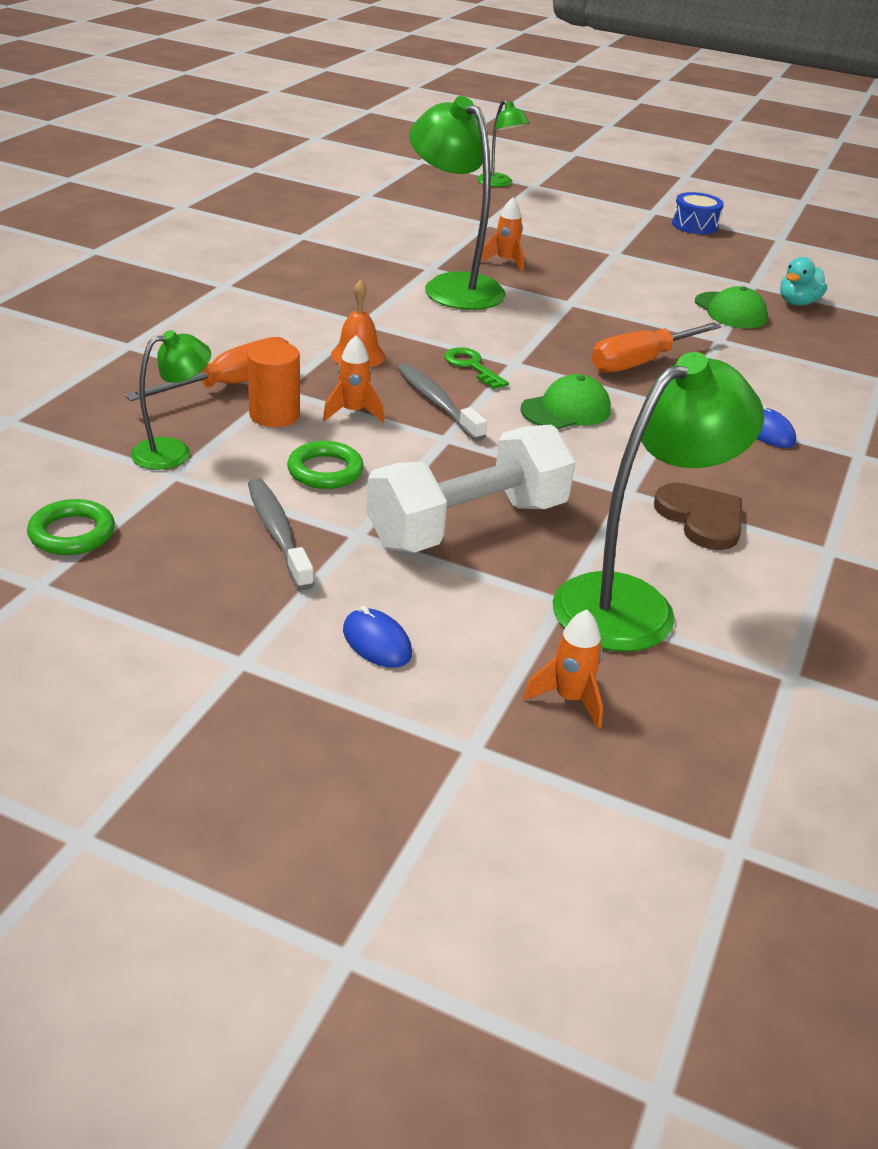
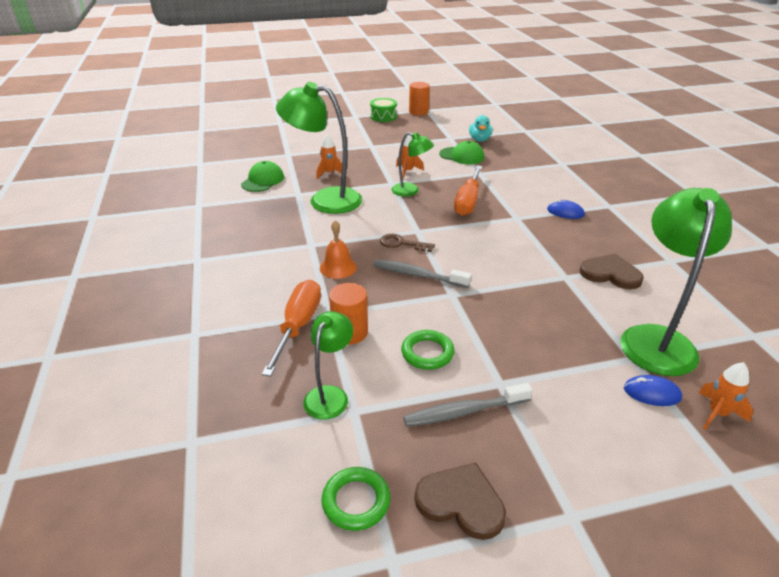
camera: 35 degrees left, 0 degrees up
(158, 588) = (461, 502): none -> brown heart
(277, 533) = (463, 412): grey toothbrush -> grey toothbrush turned 45 degrees counterclockwise
(353, 413) = (387, 306): orange rocket -> orange rocket (407, 171)
(377, 642) = (606, 447): blue mouse -> blue mouse (652, 393)
(468, 524) = (536, 341): white dumbbell -> none
(471, 366) = (402, 244): green key -> brown key
(499, 183) = (261, 128): green lamp -> green lamp (411, 191)
(566, 410) = (477, 246): green cap -> green cap (263, 180)
(694, 225) = (383, 117): blue drum -> green drum
(761, 237) = (418, 112): none -> orange cylinder

